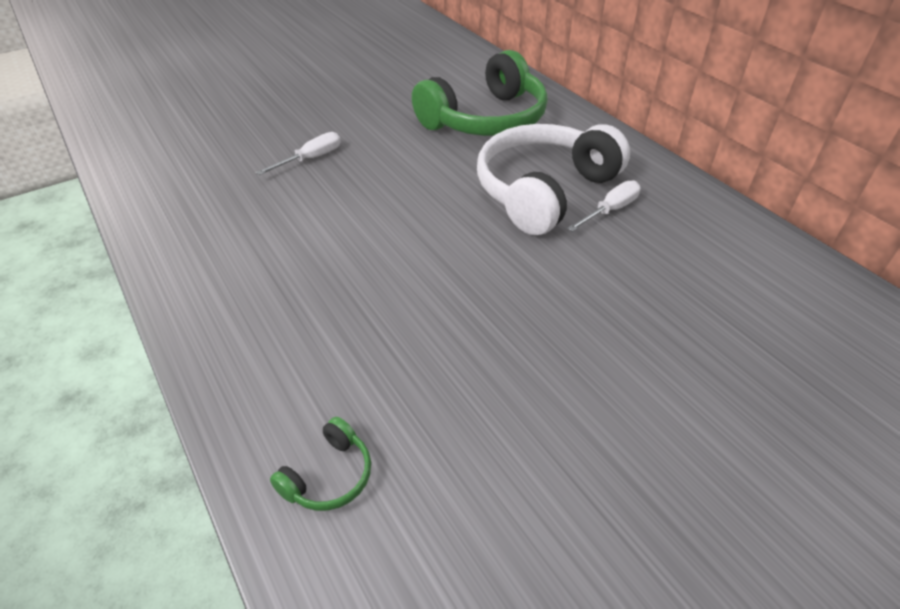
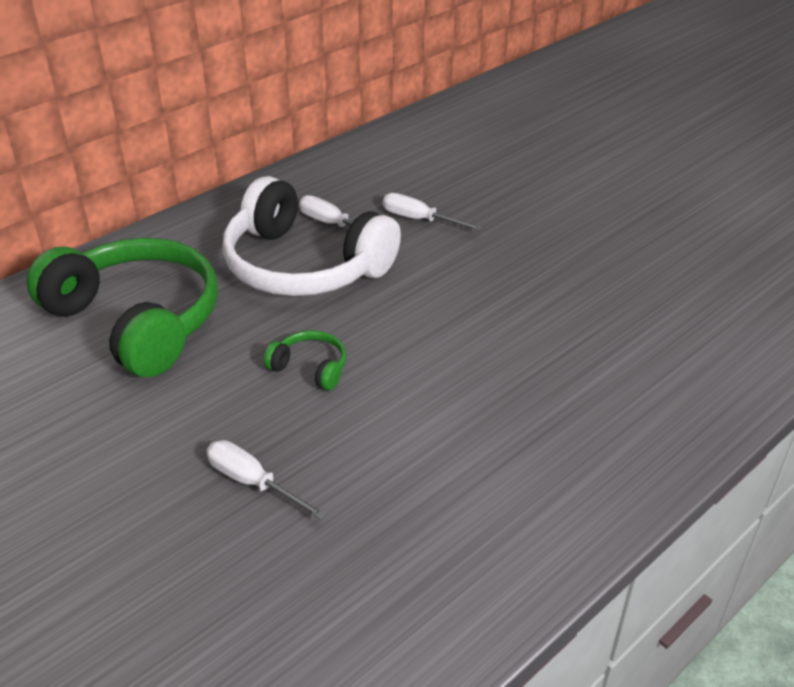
camera: 100 degrees left, 5 degrees down
(329, 476) = (724, 353): green headphones -> green headphones (310, 368)
(620, 267) = (419, 219): none -> white screwdriver

